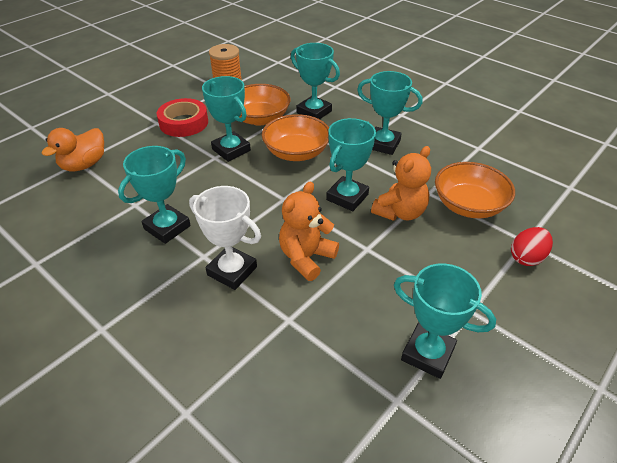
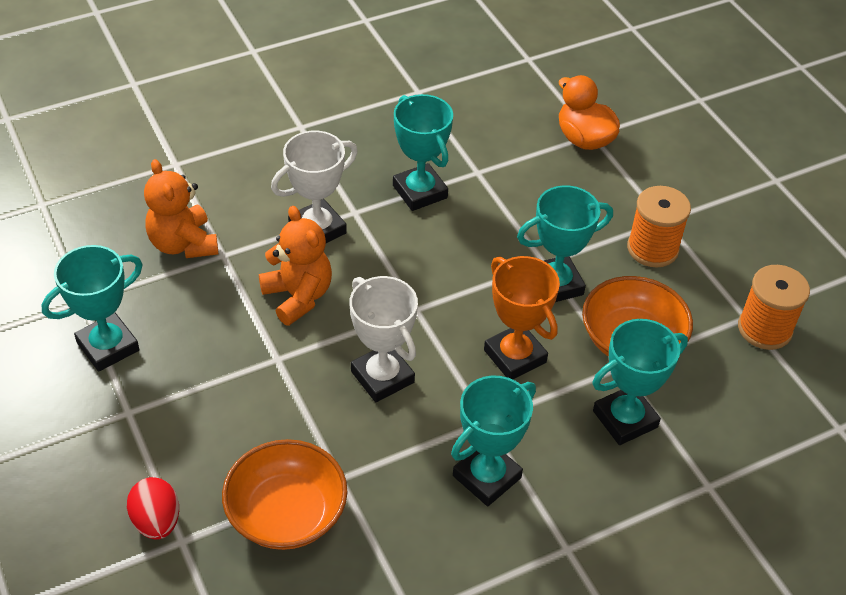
camera: 110 degrees right, 5 degrees up
(184, 123) = (652, 248): red tape -> orange spool
(296, 152) = (514, 356): orange bowl -> orange trophy
(347, 197) = (382, 377): turquoise trophy -> white trophy
(400, 212) = (319, 423): orange teddy bear -> orange teddy bear (183, 244)

